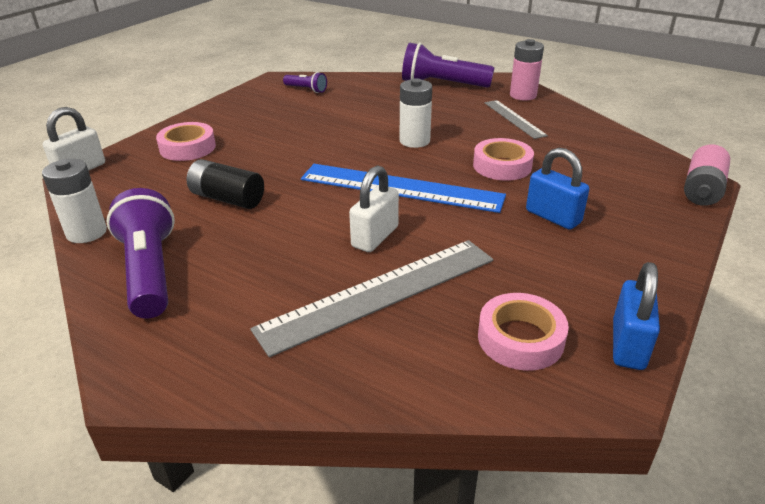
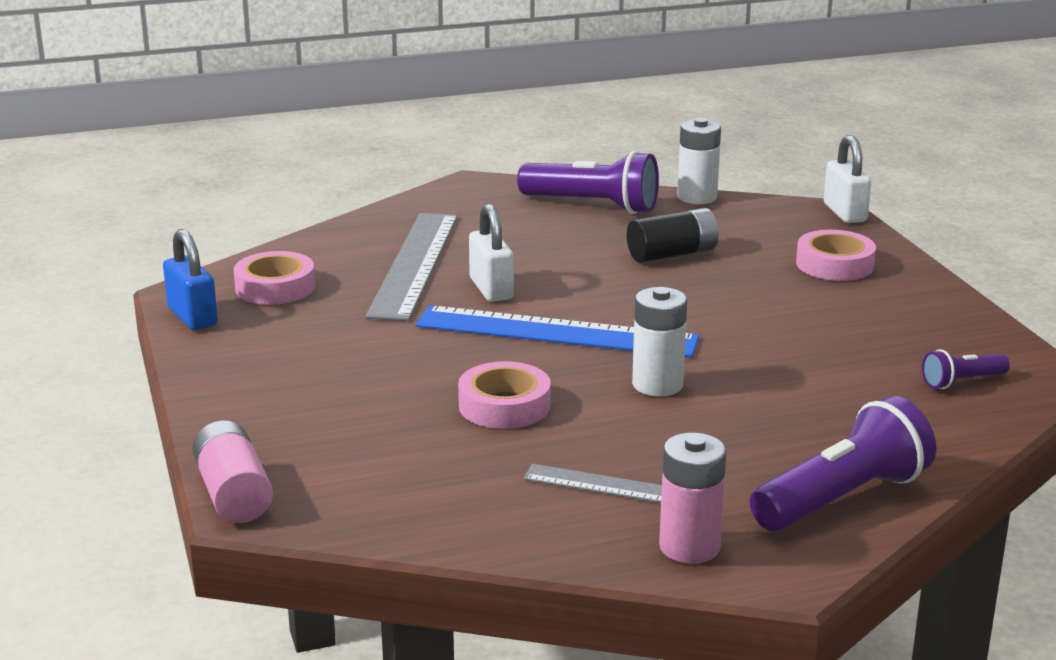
camera: 130 degrees right, 10 degrees down
(400, 188) = (556, 332): blue ruler -> blue ruler turned 45 degrees clockwise
(553, 217) = (366, 377): blue padlock -> none

